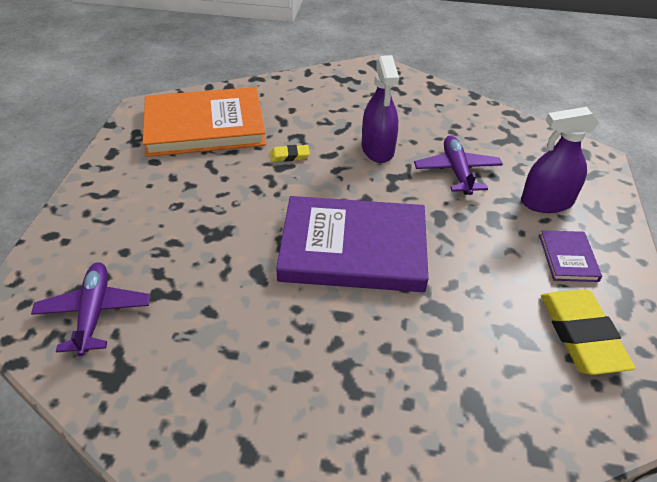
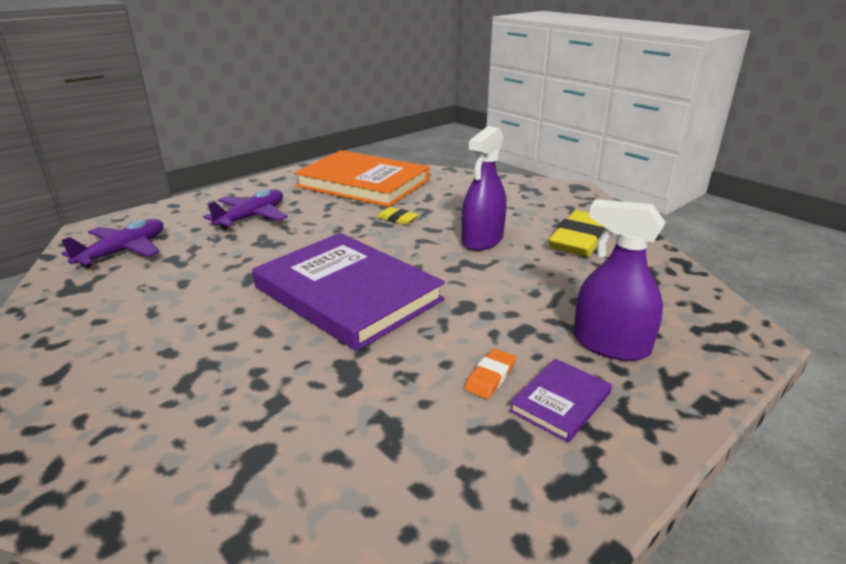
camera: 40 degrees right, 15 degrees down
(456, 171) = (539, 282): purple plane -> purple plane (251, 217)
(518, 263) = (490, 377): none -> orange eraser
(581, 335) = (464, 476): yellow eraser -> yellow eraser (580, 240)

